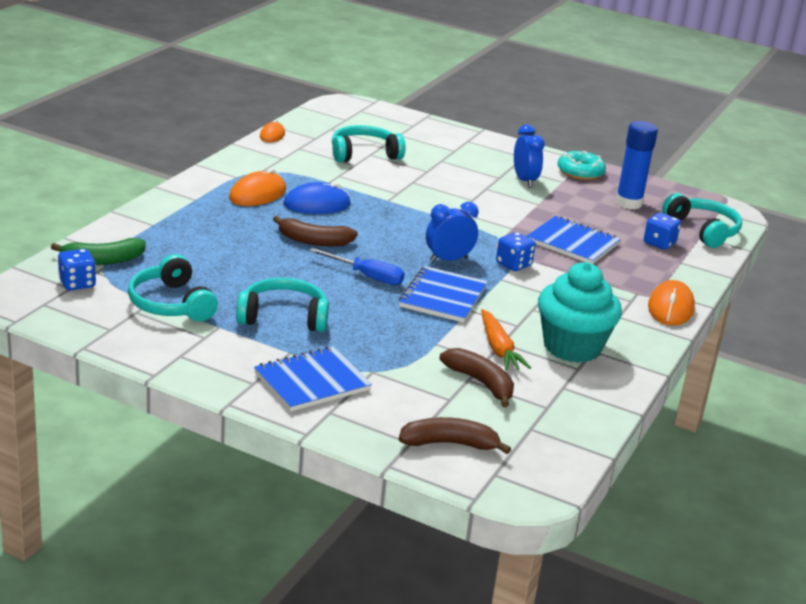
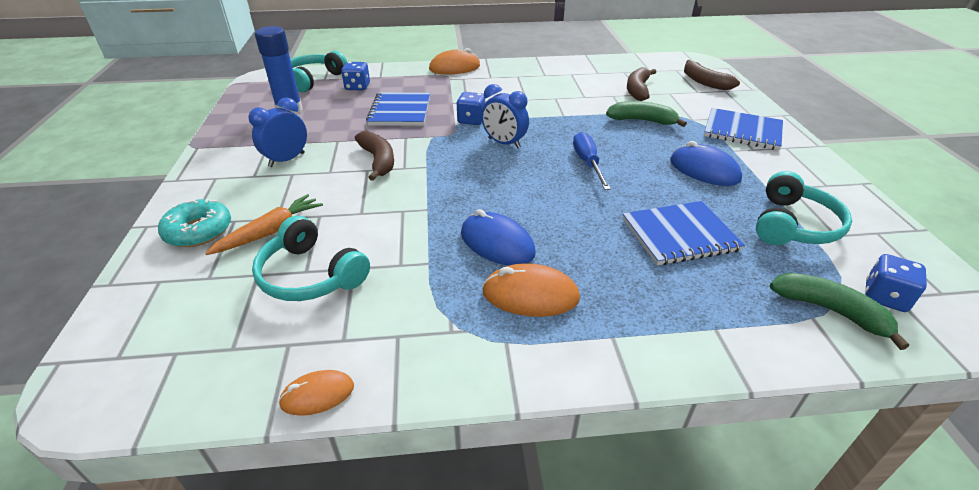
camera: 120 degrees left, 10 degrees up
(283, 317) = (704, 170): turquoise headphones -> blue mouse
(314, 241) = (574, 210): brown banana -> brown banana (378, 161)
(406, 342) = (642, 121): none -> green banana
(443, 297) = (564, 128): blue notebook -> blue notebook (679, 235)
(499, 349) = (593, 95): orange carrot -> orange carrot (271, 231)
(572, 347) = (551, 79): turquoise cupcake -> none
(580, 172) = (234, 142): turquoise donut -> turquoise donut (198, 231)

